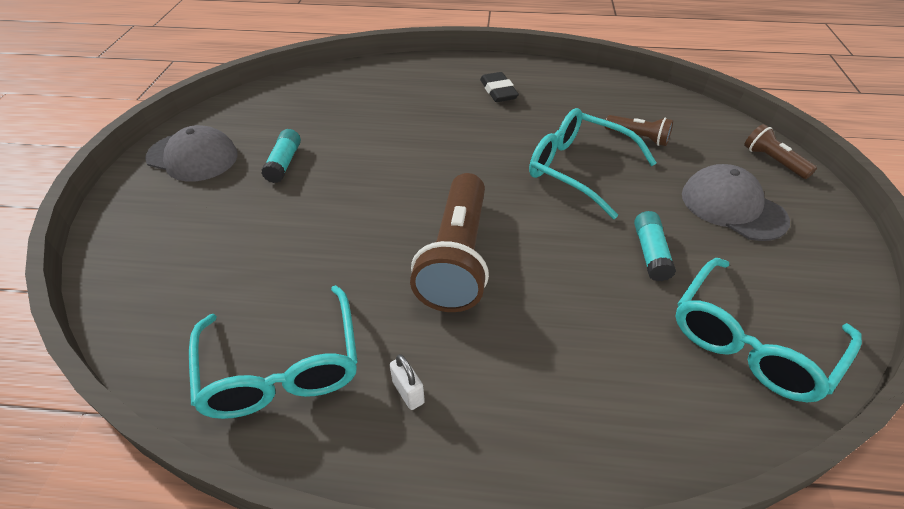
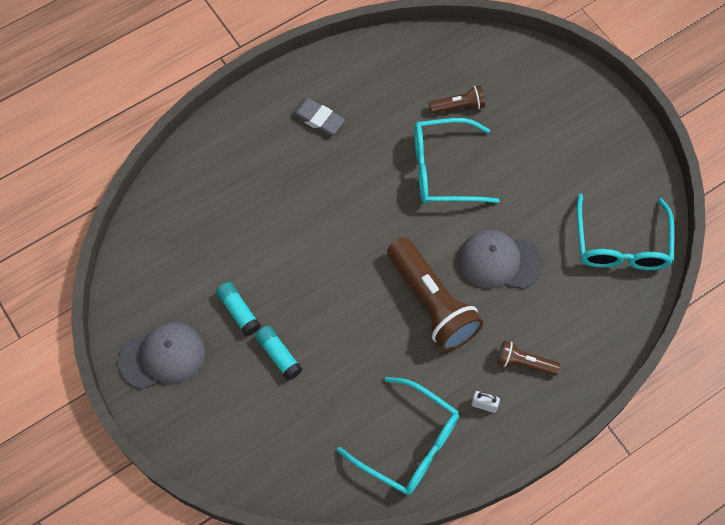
camera: 40 degrees left, 20 degrees up
(498, 91) = (318, 119): black eraser -> grey eraser
(650, 253) = (535, 216): turquoise glue stick -> turquoise glue stick (279, 355)
(732, 207) = (557, 139): grey cap -> grey cap (499, 261)
(772, 161) = (557, 72): brown flashlight -> brown flashlight (524, 363)

